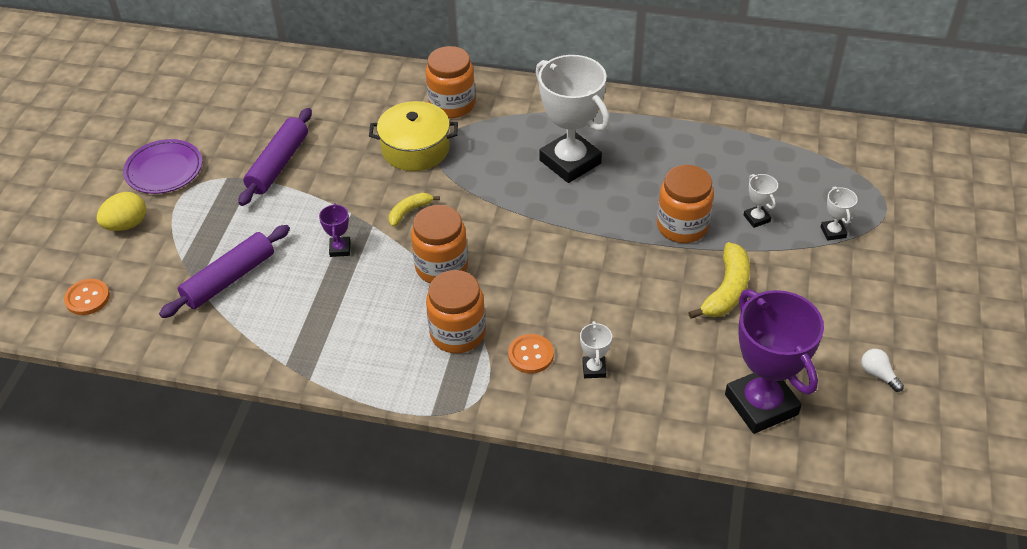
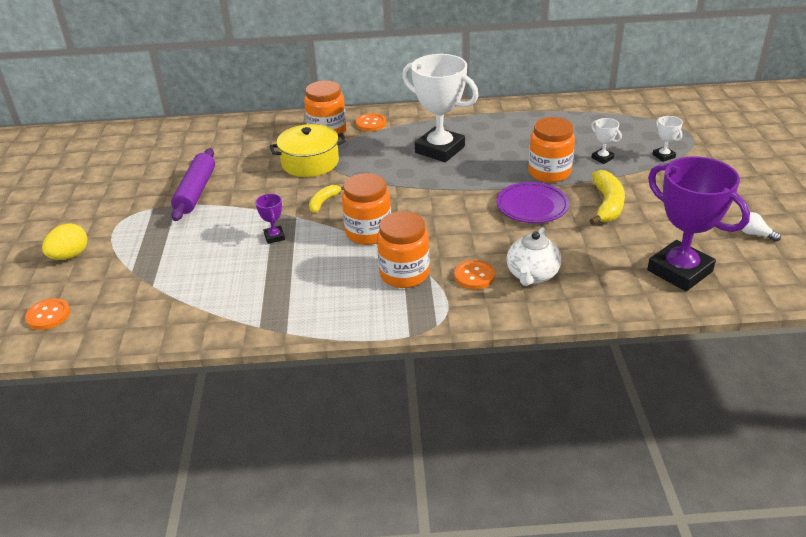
camera: 15 degrees left, 10 degrees down
(164, 170) = (93, 213): purple plate -> purple plate (532, 206)
(229, 279) = (182, 276): purple rolling pin -> none
(506, 102) = (371, 123): none -> orange button
(594, 369) = (532, 275): white trophy -> white teapot

